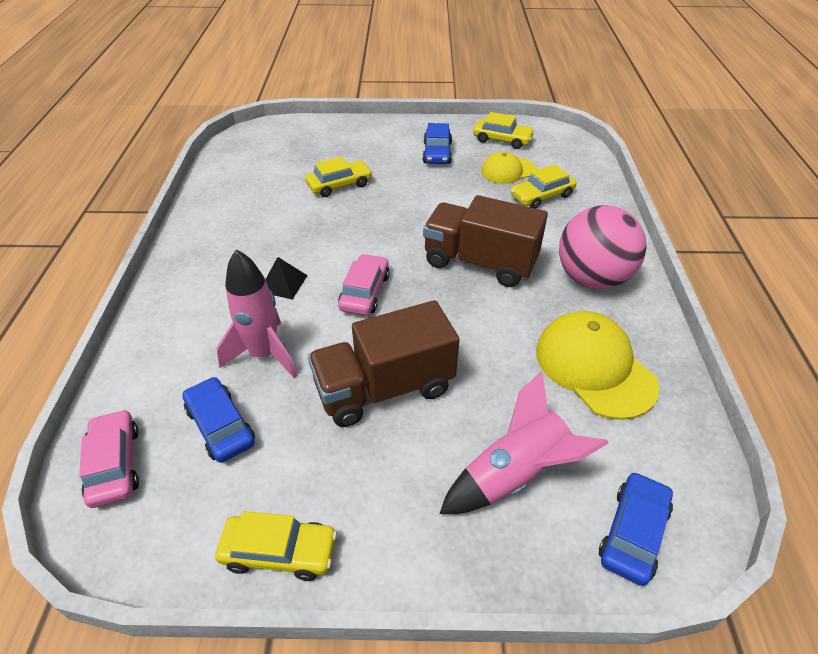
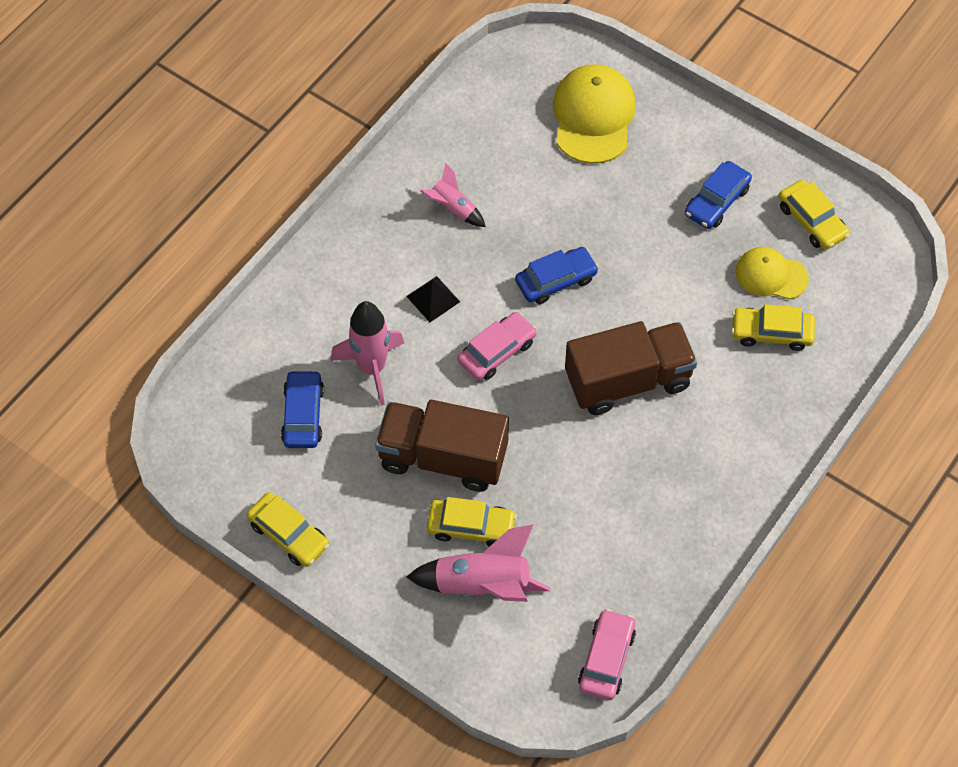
camera: 35 degrees right, 15 degrees up
(115, 464) = (217, 402): pink car -> pink car (606, 659)
(256, 226) = (453, 208): none -> pink rocket
(339, 185) = (572, 194): yellow car -> yellow car (471, 527)
(479, 262) = (628, 380): brown truck -> brown truck turned 105 degrees clockwise
(592, 278) = (716, 462): pink ball -> none
(594, 367) = (626, 545): yellow cap -> yellow cap (593, 116)
(633, 533) = (525, 674): blue car -> blue car (556, 280)

